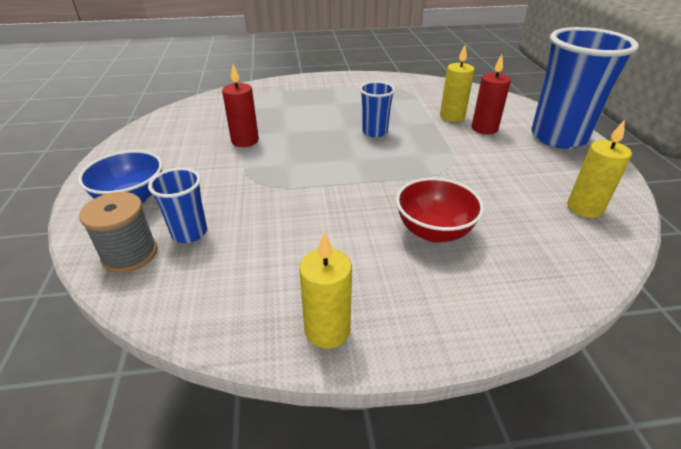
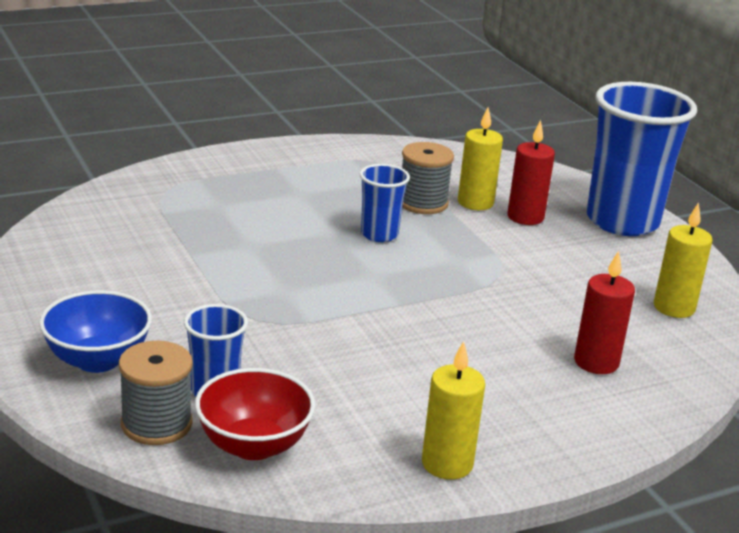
camera: 20 degrees left, 10 degrees down
(245, 141) = (199, 264): red candle -> red candle (596, 362)
(415, 114) = (422, 203): none -> grey spool
(434, 231) = (515, 353): red bowl -> red bowl (253, 445)

